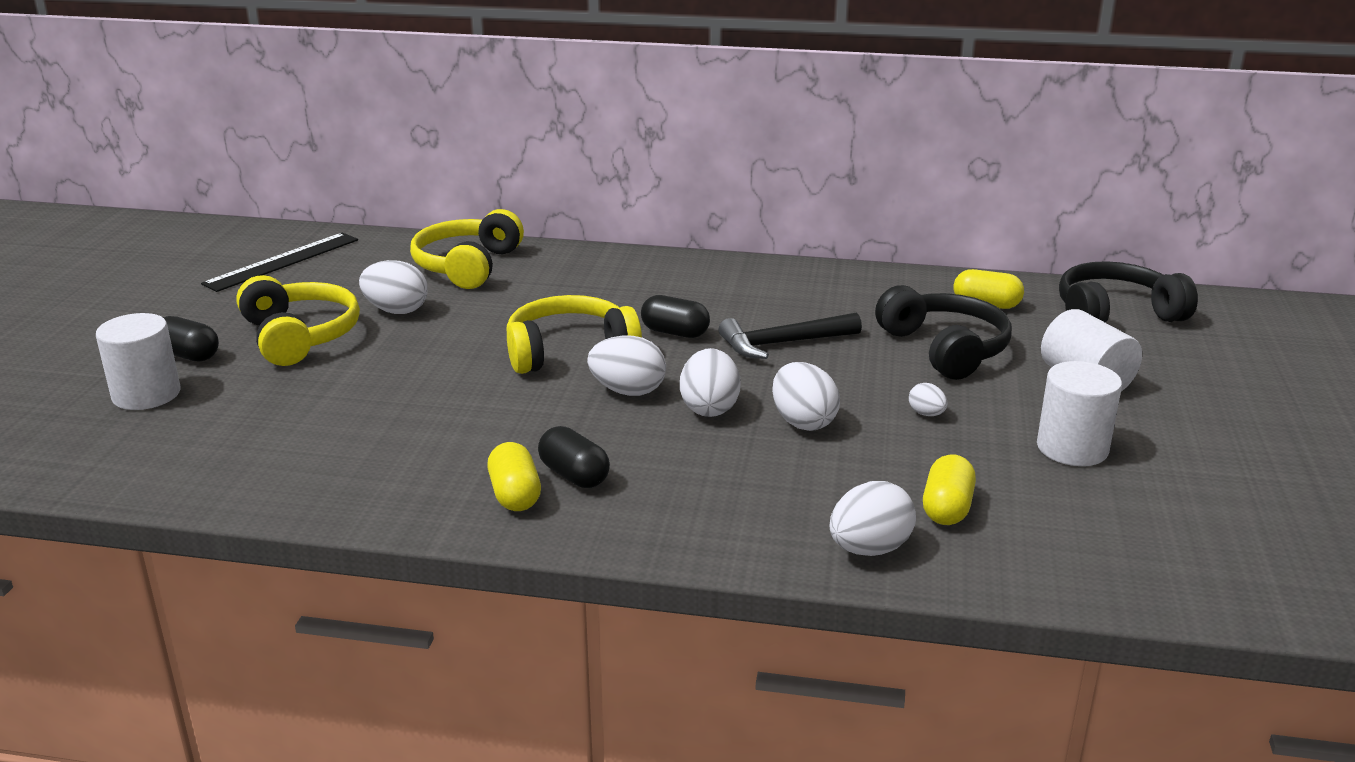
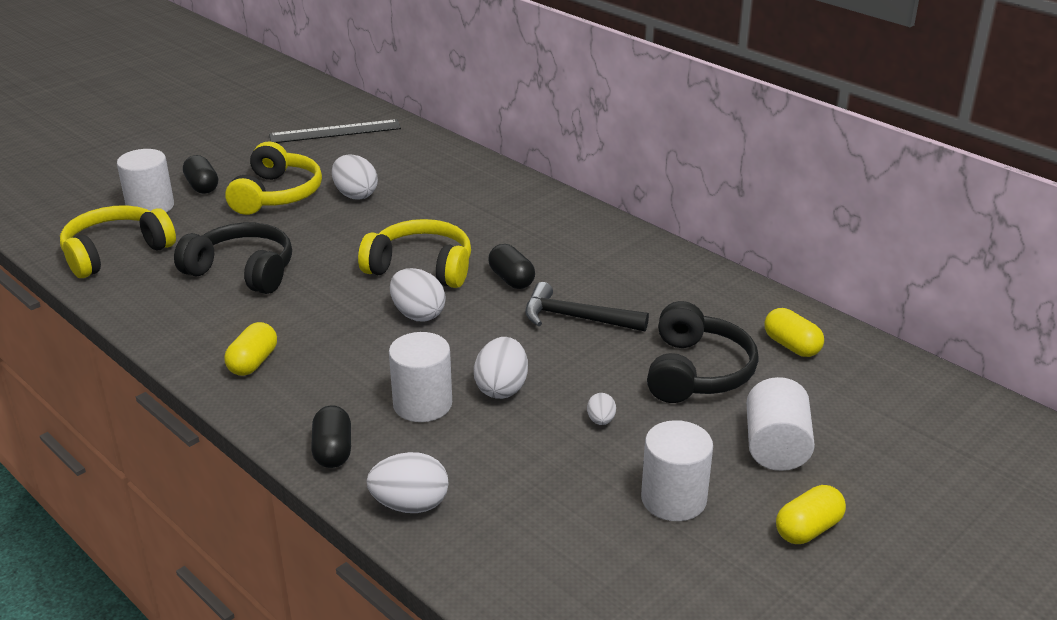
camera: 35 degrees right, 5 degrees up
(467, 266) = (443, 173): yellow headphones -> yellow headphones (116, 252)
(574, 475) = (303, 364): black capsule -> black capsule (333, 451)
(709, 408) = (453, 350): white egg -> none
(750, 463) = (422, 404): none -> white cylinder
(946, 508) = (506, 501): yellow capsule -> yellow capsule (808, 529)
(1115, 314) = (899, 398): black headphones -> black headphones (242, 271)

